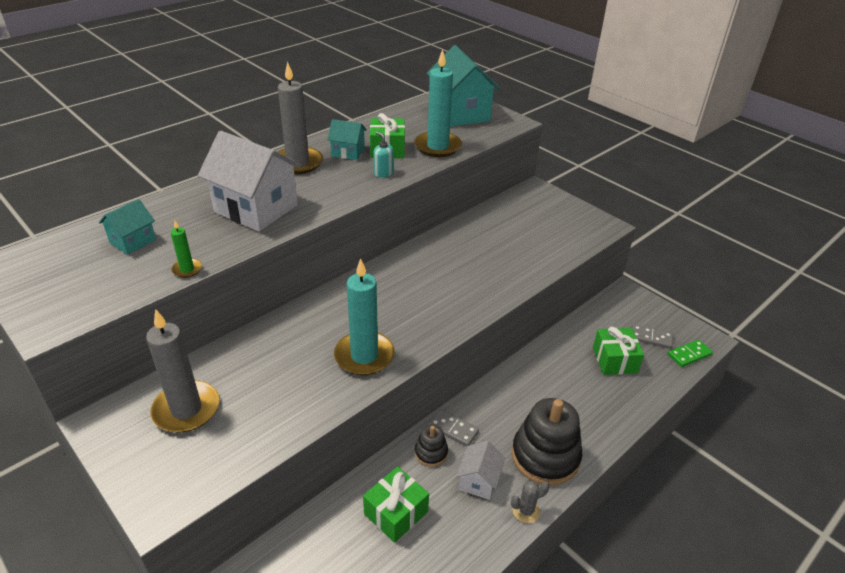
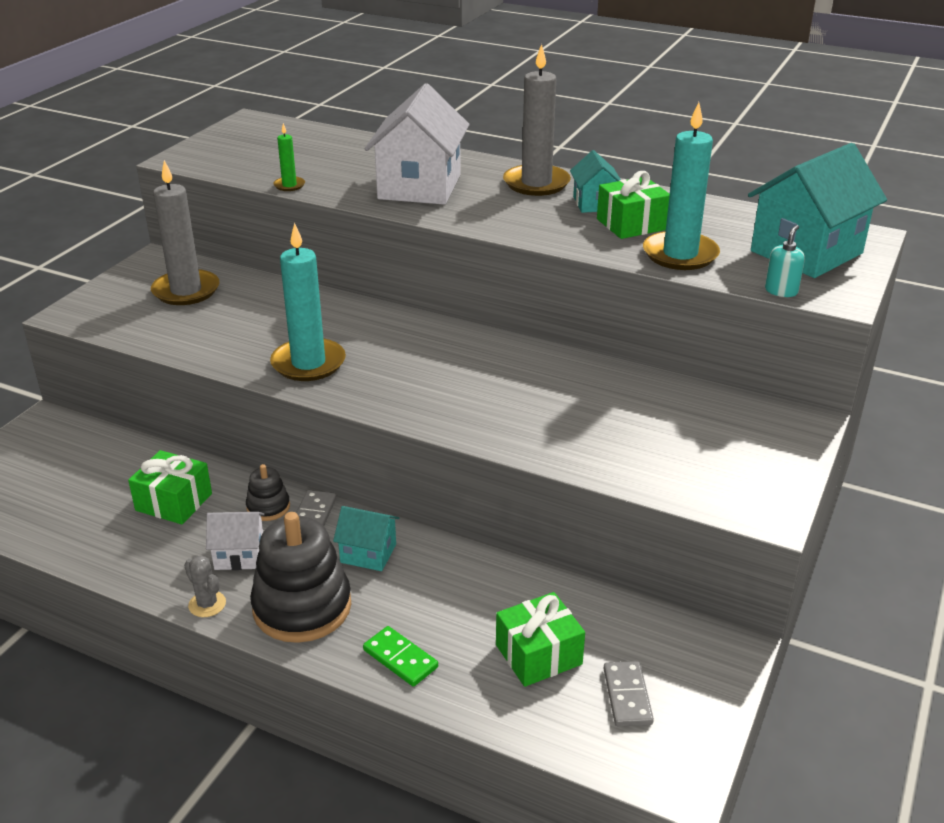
camera: 70 degrees right, 5 degrees down
(133, 241) = (317, 152): turquoise house -> turquoise house (368, 553)
(383, 173) = (567, 234): turquoise soap dispenser -> turquoise soap dispenser (781, 291)
(689, 355) = (617, 755): green domino -> green domino (400, 659)

